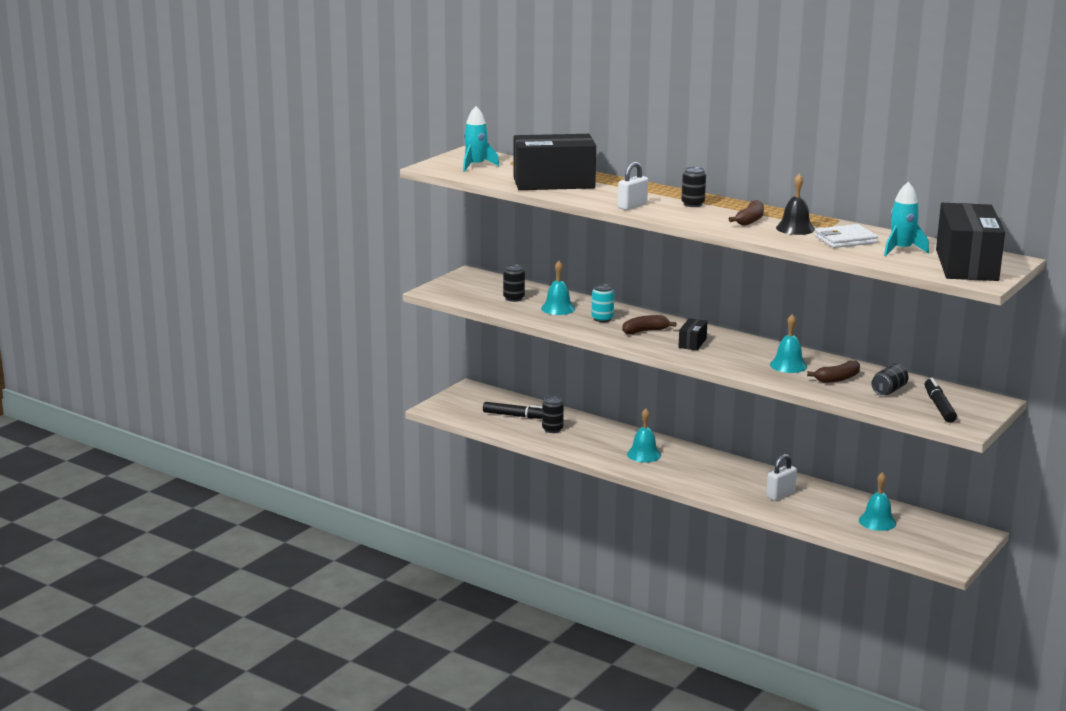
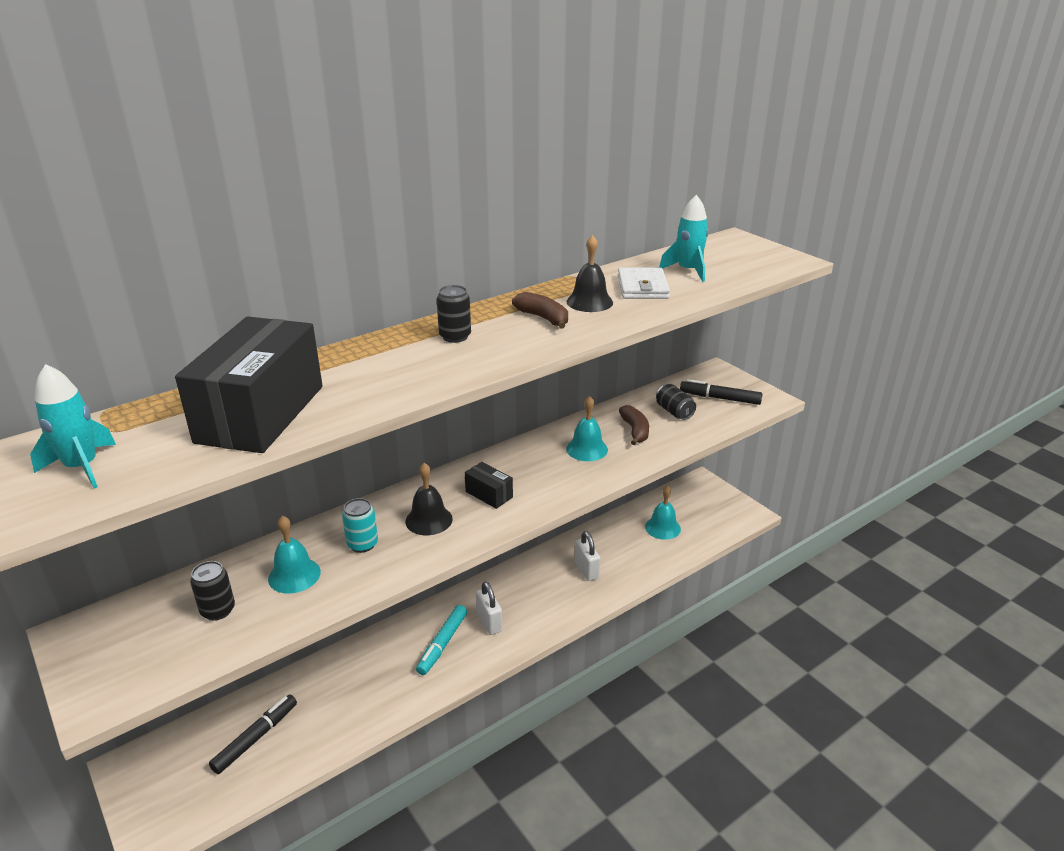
camera: 70 degrees left, 10 degrees up
(552, 429) = (322, 711): black can -> none
(632, 206) = (428, 377): white padlock -> white padlock (489, 622)
(644, 454) = (442, 644): turquoise bell -> turquoise marker
(645, 331) = (428, 520): brown banana -> black bell
(966, 265) = (744, 256): black box -> none

